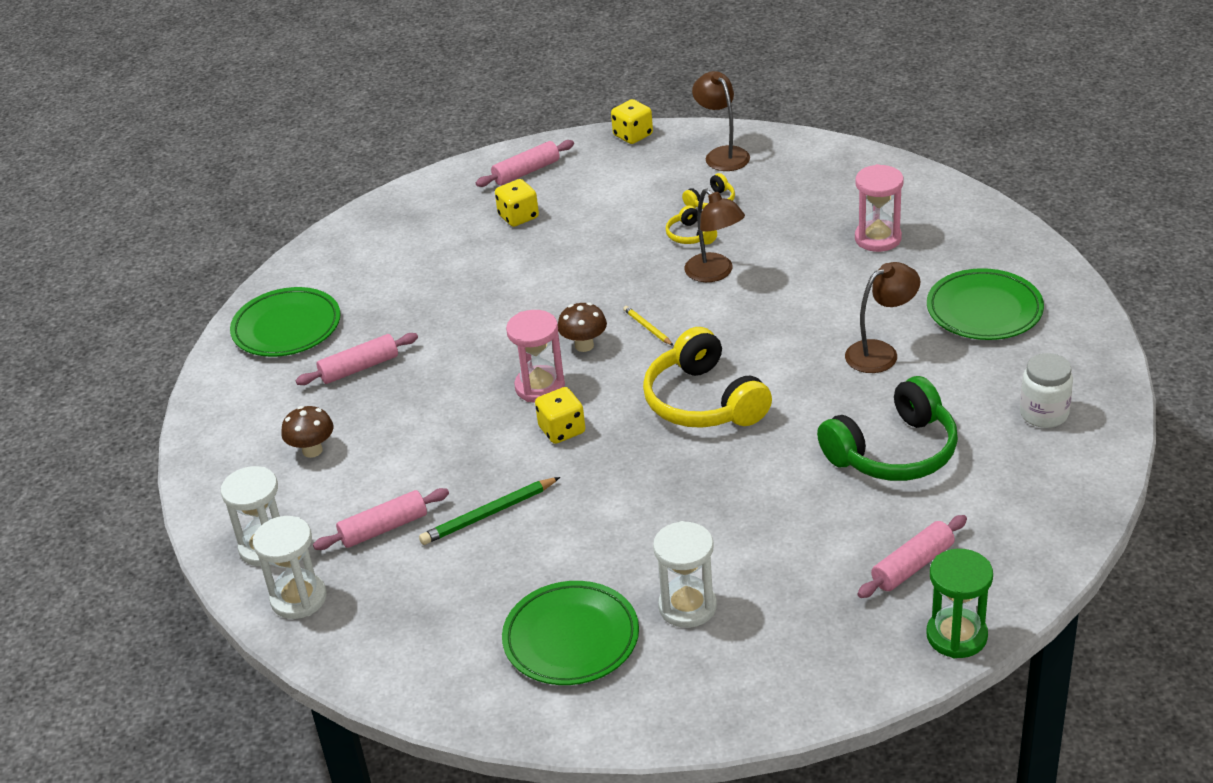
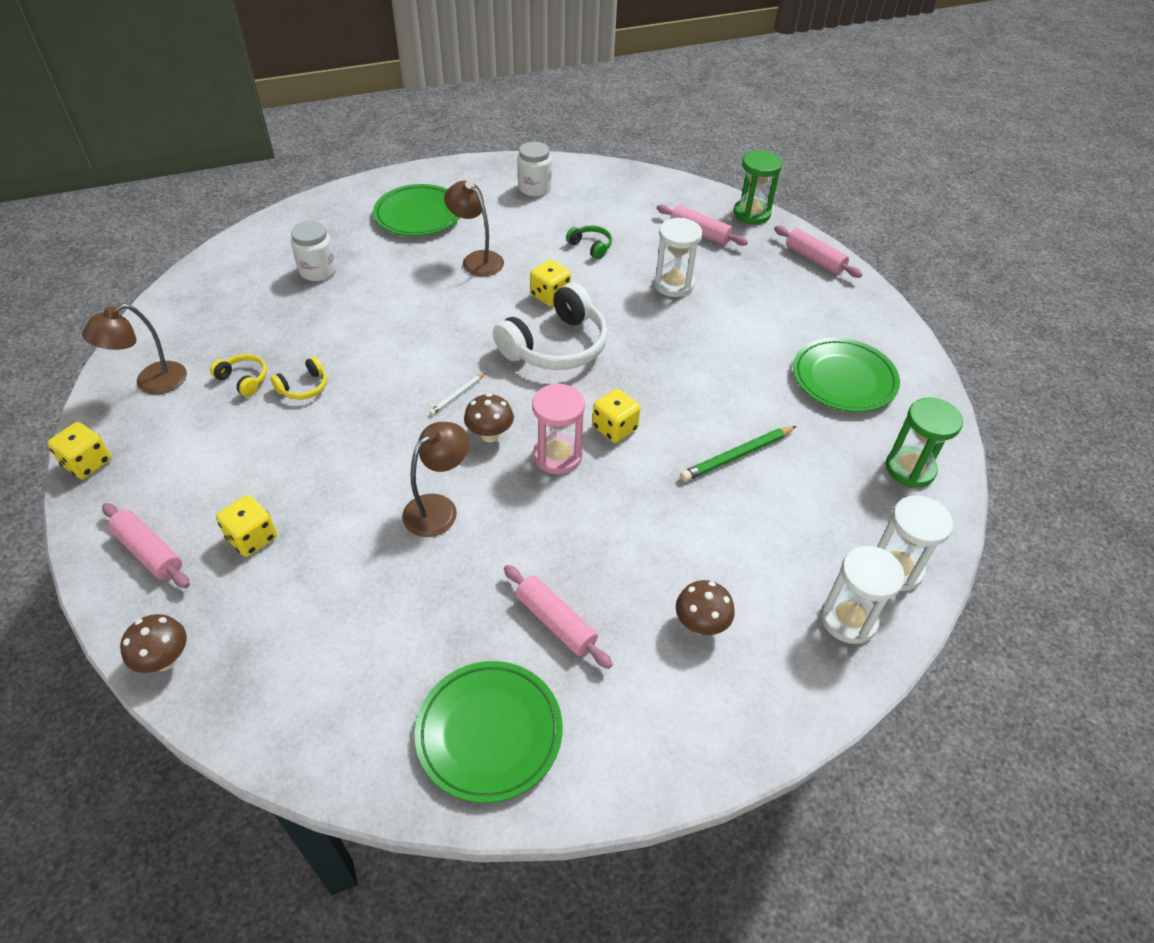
camera: 110 degrees left, 10 degrees up
(383, 528) = (784, 528): pink rolling pin -> pink rolling pin (814, 259)
(411, 654) = (910, 469): none -> green hourglass
(425, 187) = (165, 660): none -> brown mushroom
(488, 514) = (737, 456): green pencil -> green pencil turned 105 degrees clockwise
(647, 328) = (457, 395): yellow pencil -> white pencil
(687, 606) = (783, 325): white hourglass -> white hourglass (673, 284)
(704, 401) = (556, 346): yellow headphones -> white headphones
(715, 273) = (369, 362): brown lamp -> brown lamp (438, 508)
(796, 406) = (550, 296): none -> yellow dice
(878, 238) = (318, 271): pink hourglass -> white jar
(893, 452) = (591, 246): green headphones -> green headphones, size x0.46

